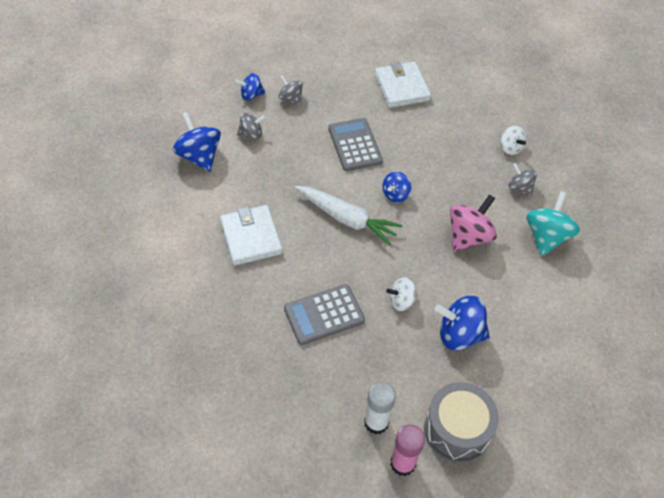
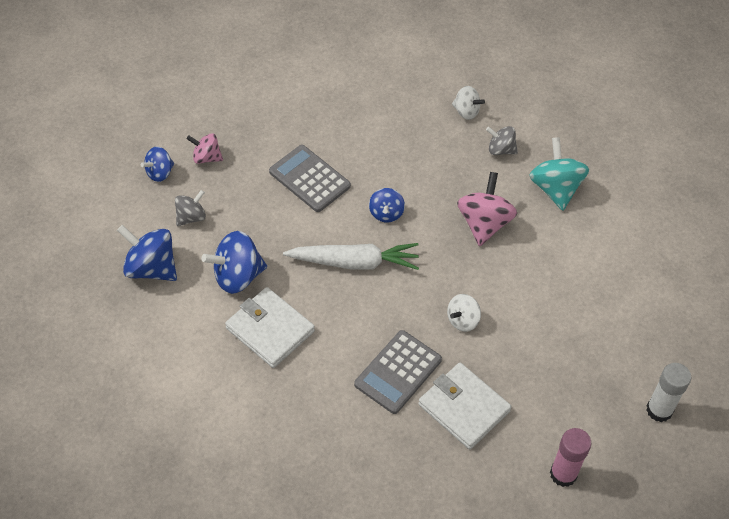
camera: 30 degrees left, 0 degrees up
(291, 99) = (206, 157): grey spinning top -> pink spinning top
(376, 422) = (515, 449): white glue stick -> white glue stick (659, 410)
(401, 87) = (316, 93): white wallet -> white wallet (463, 408)
(457, 430) = (590, 417): grey drum -> none
(459, 334) = (536, 325): blue spinning top -> blue spinning top (237, 276)

